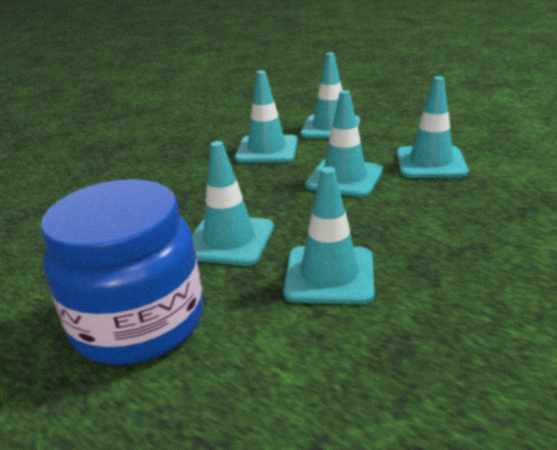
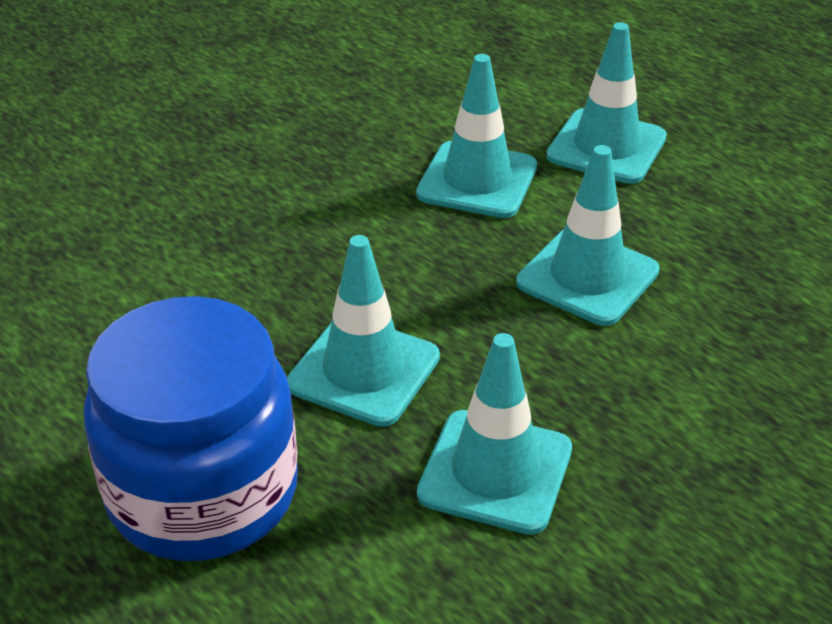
camera: 10 degrees right, 10 degrees up
(430, 163) = (749, 272): turquoise traffic cone -> none

